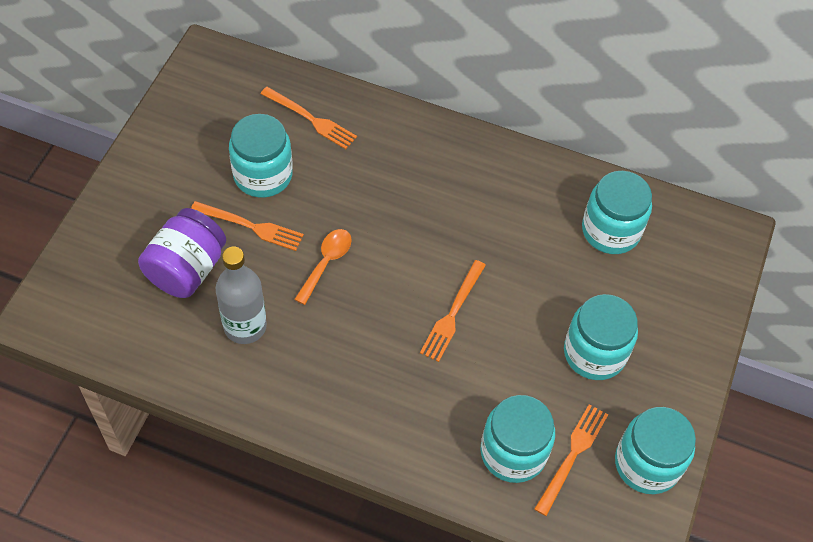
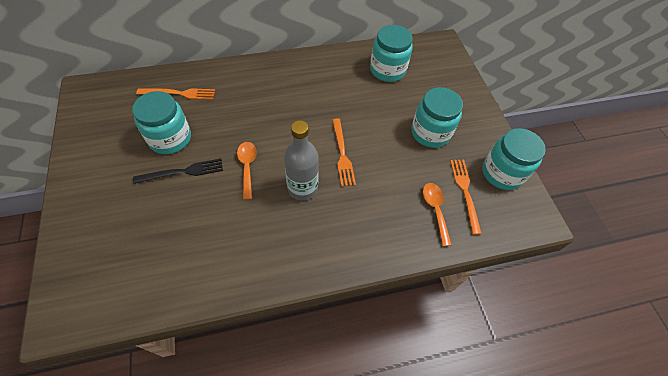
camera: 35 degrees left, 0 degrees up
(187, 269) = (156, 221): purple jar -> none
(245, 326) = (222, 234): grey bottle -> grey bottle (302, 188)
(251, 226) = (183, 172): orange fork -> black fork
(513, 452) = (435, 210): turquoise jar -> orange spoon

